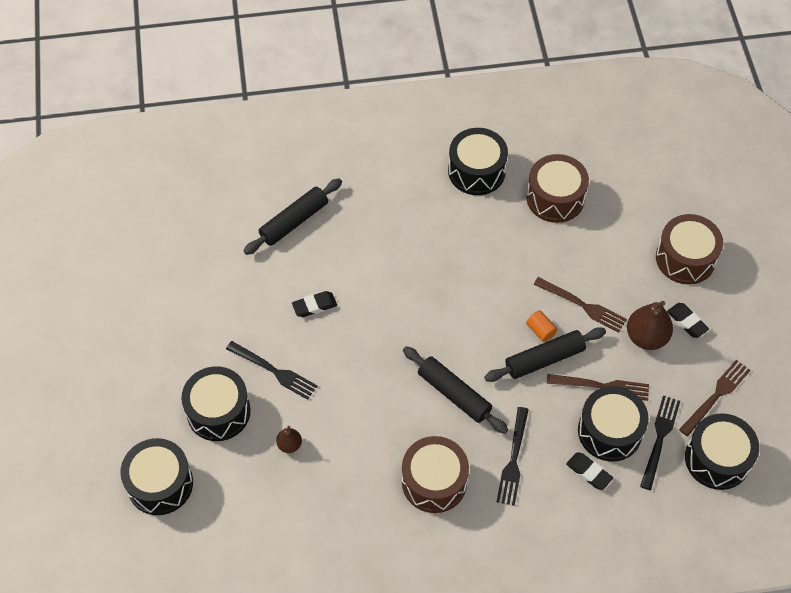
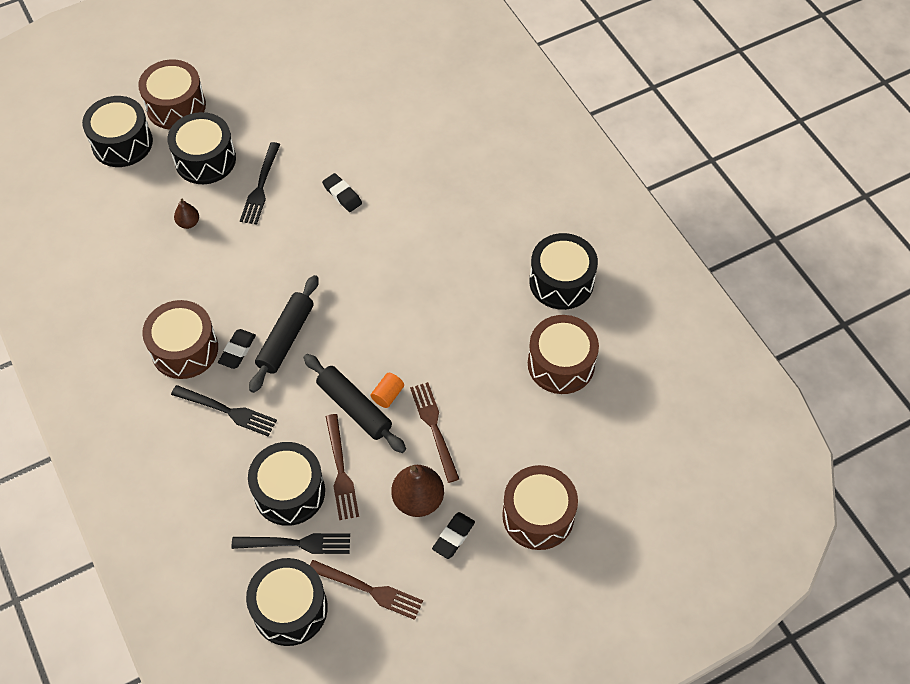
camera: 70 degrees right, 0 degrees up
(136, 422) = (176, 106): none -> brown drum
(294, 221) = (430, 149): black rolling pin -> none
(513, 460) = (228, 411): black fork -> black fork turned 150 degrees counterclockwise
(583, 306) = (434, 427): brown fork -> brown fork turned 150 degrees clockwise
(589, 472) = (235, 484): black eraser -> black eraser (237, 351)

